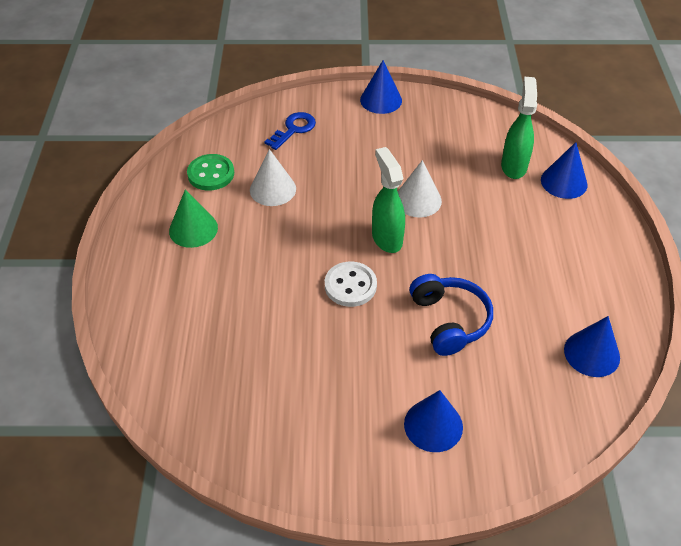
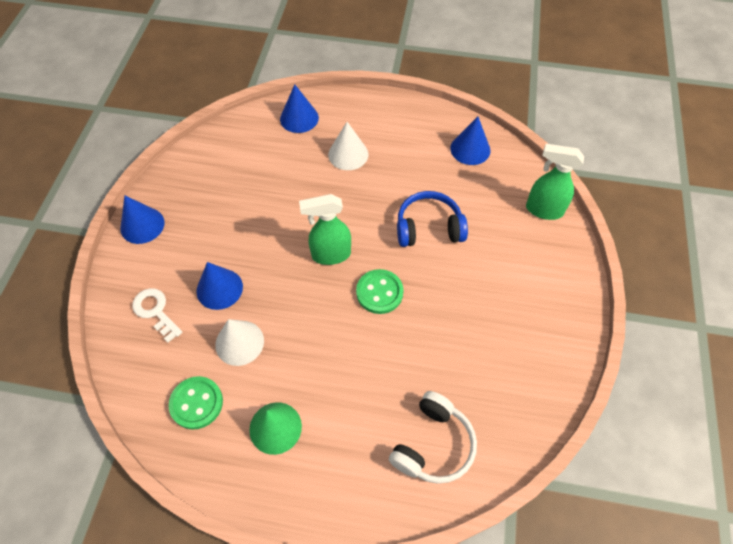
camera: 80 degrees left, 10 degrees up
(185, 351) = (433, 444): none -> white headphones
(293, 129) = (155, 311): blue key -> white key
(350, 285) = (379, 292): white button -> green button
(418, 200) = (290, 222): white cone -> white cone (348, 154)
(433, 425) = (524, 259): blue cone -> blue cone (219, 288)
(514, 166) = (270, 145): green spray bottle -> green spray bottle (543, 210)

